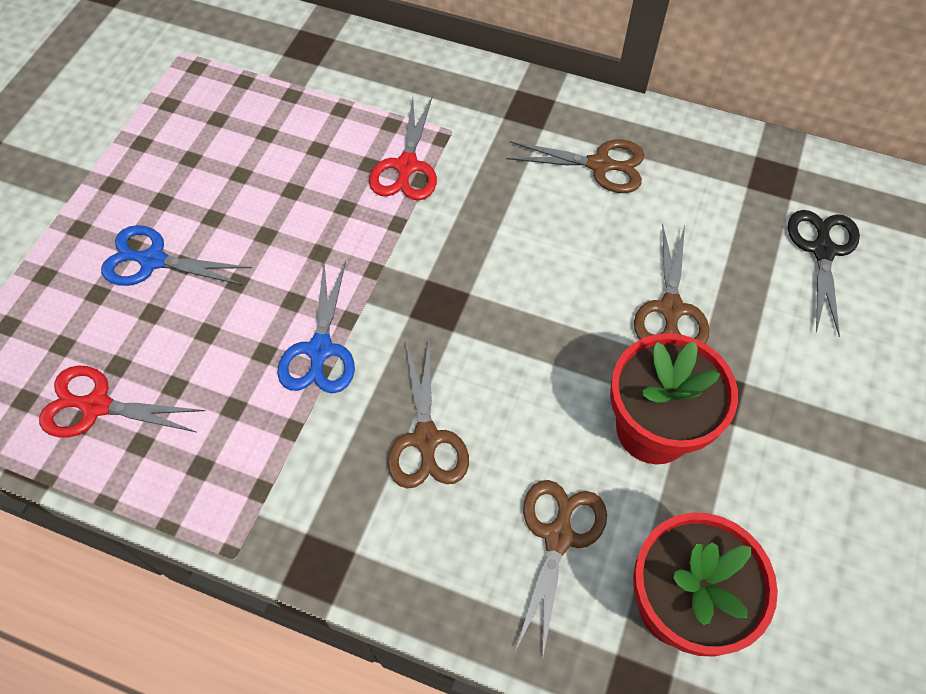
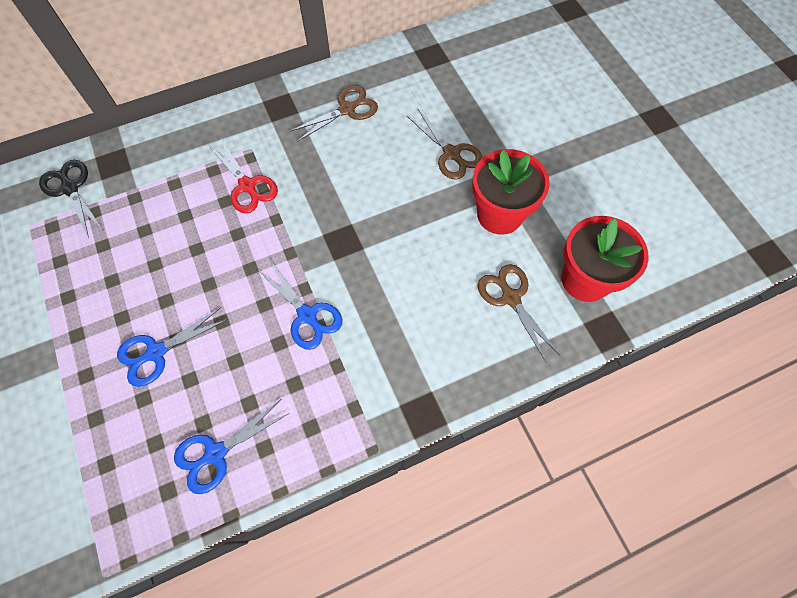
camera: 45 degrees left, 5 degrees up
(97, 406) = (216, 453): red scissors -> blue scissors
(426, 439) = (407, 309): brown scissors -> none
(822, 251) = (487, 74): black scissors -> black scissors (70, 188)

